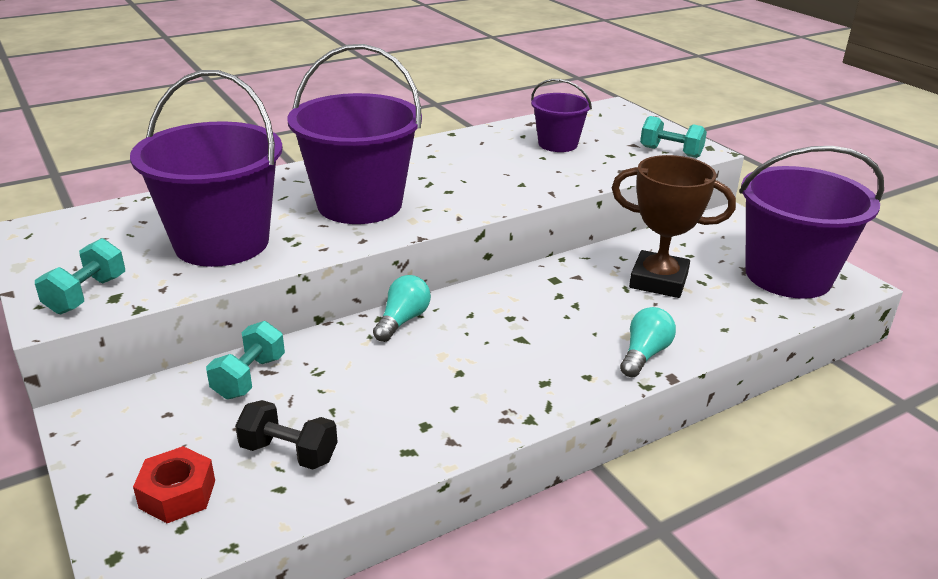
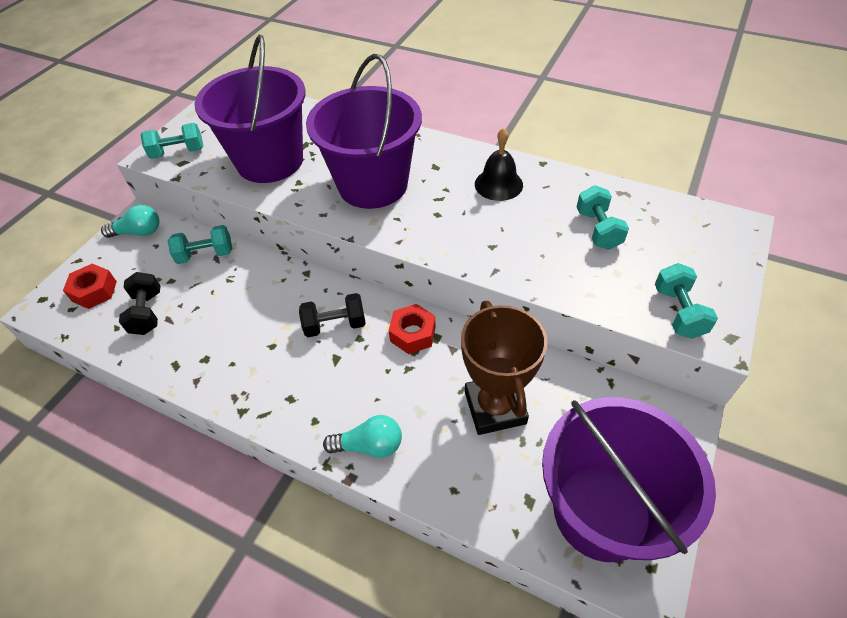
camera: 60 degrees right, 20 degrees up
(402, 320) = (312, 285): turquoise light bulb -> turquoise light bulb (139, 232)
(450, 156) = (498, 184): none -> black bell
(476, 325) = (335, 325): none -> black dumbbell
(537, 288) = (413, 334): none -> red nut
(558, 144) = (598, 229): purple bucket -> turquoise dumbbell

